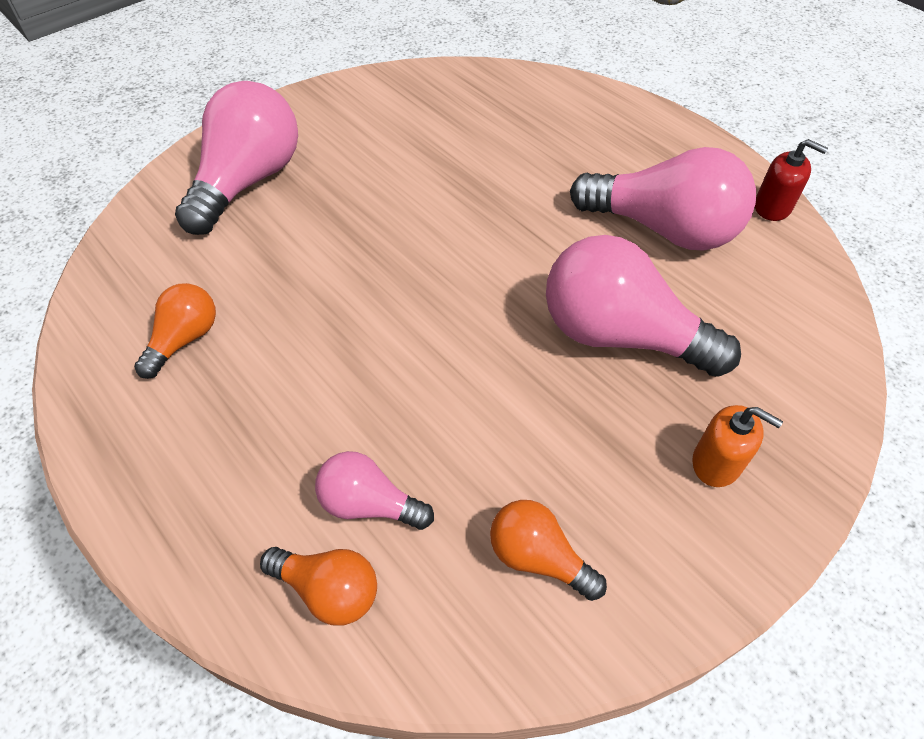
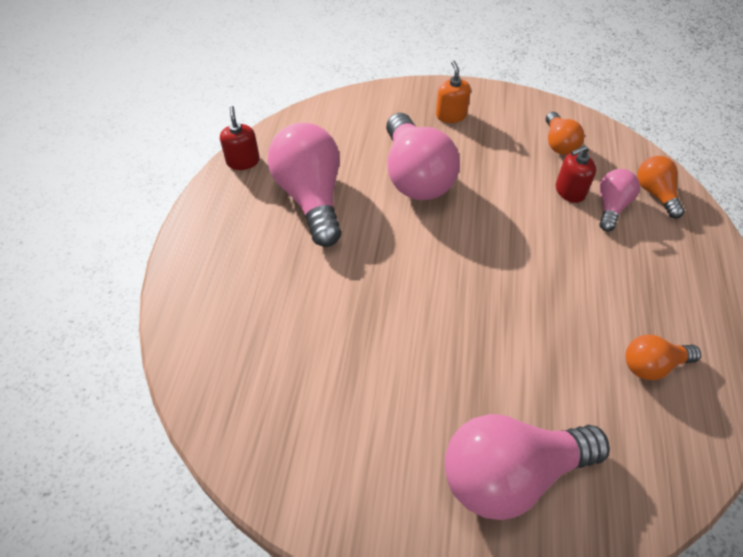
camera: 130 degrees left, 0 degrees up
(369, 504) = (611, 207): pink light bulb -> pink light bulb turned 135 degrees counterclockwise
(441, 480) = (570, 191): none -> red soap dispenser

